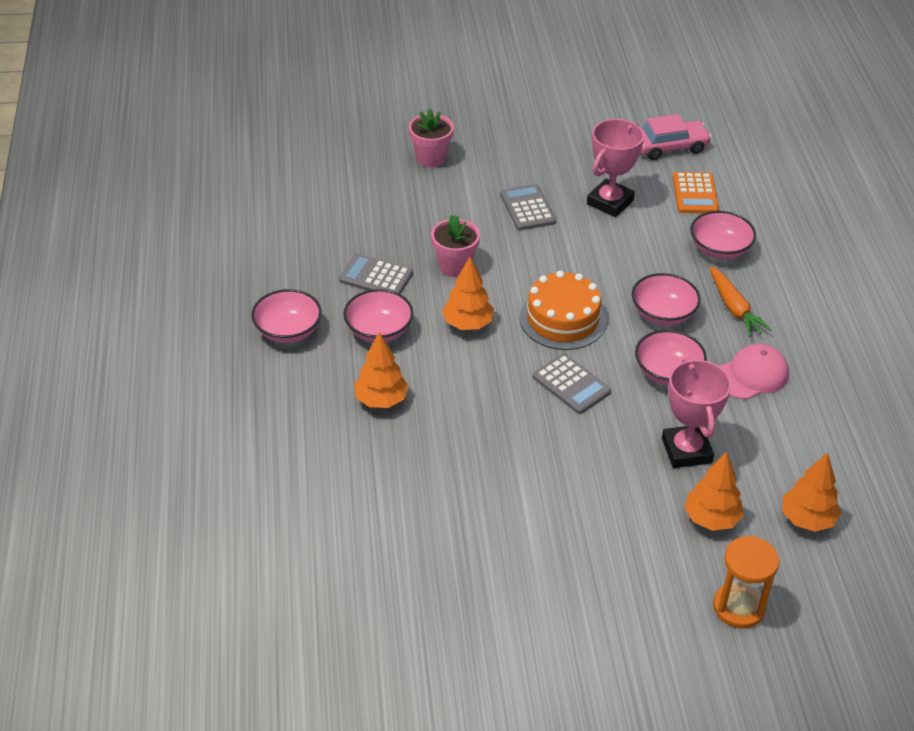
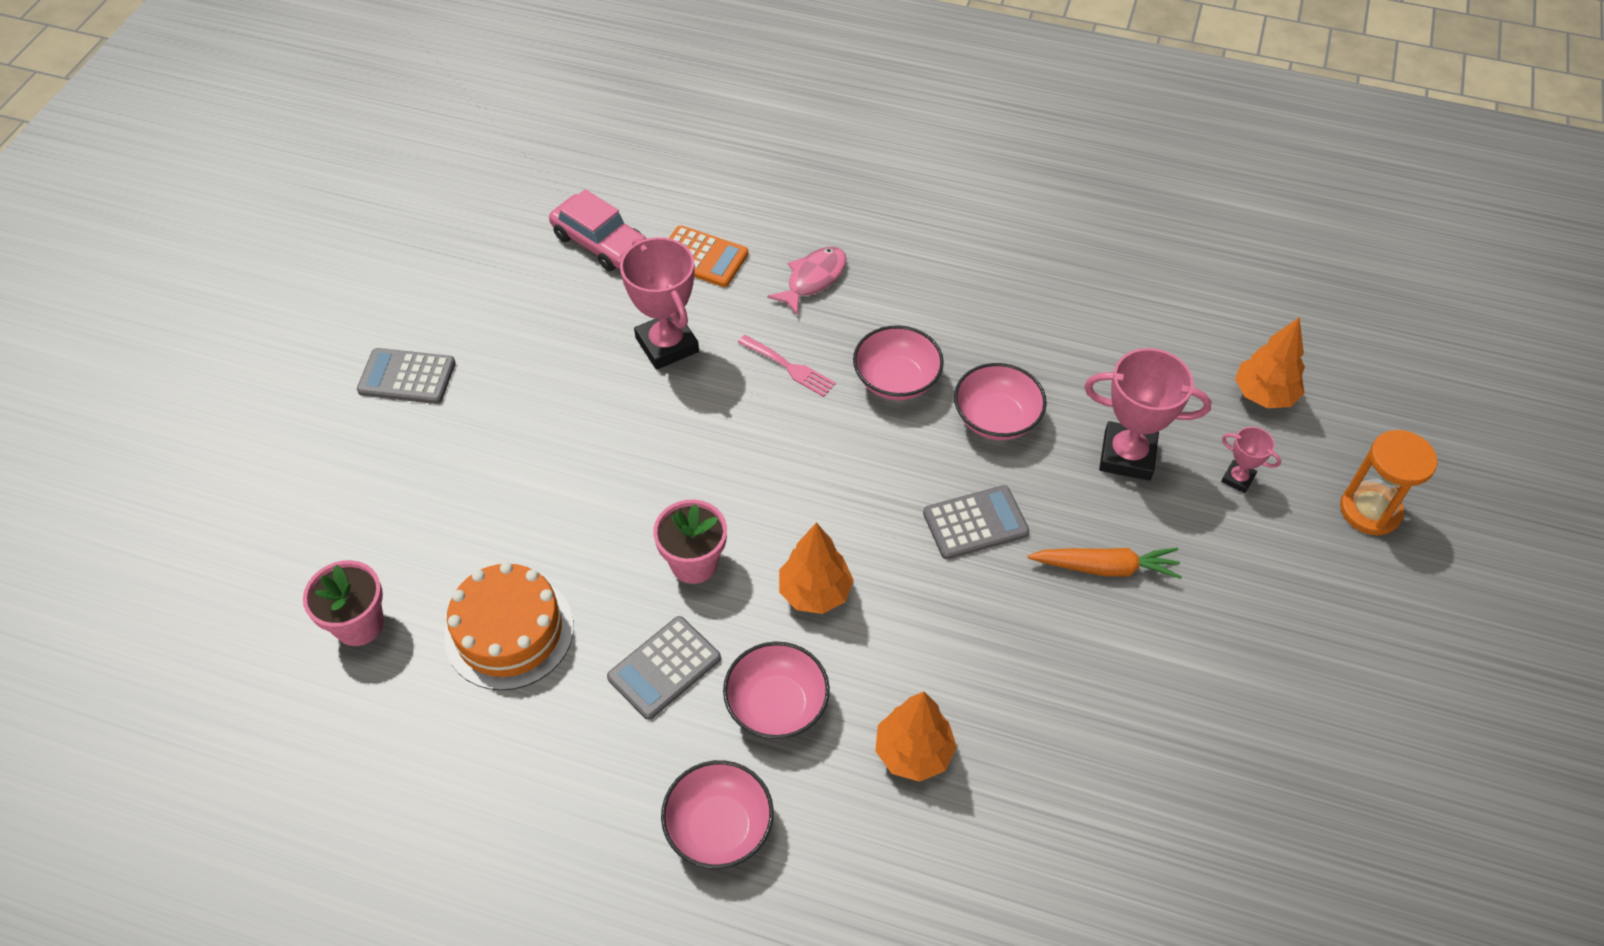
camera: 65 degrees left, 10 degrees up
(431, 158) = (450, 504): pink flower pot -> pink flower pot (359, 624)
(527, 208) = (626, 435): grey calculator -> grey calculator (407, 377)
(562, 319) = (856, 484): orange cake -> orange cake (509, 631)
(634, 261) = (789, 367): none -> pink fork
(669, 147) = (600, 242): pink car -> pink car turned 120 degrees clockwise
(711, 519) = (1238, 479): orange tree -> pink trophy
(719, 249) = (813, 279): pink bowl -> pink fish
(734, 308) = (918, 310): orange carrot -> orange carrot (1106, 568)
(751, 375) = (1033, 344): pink cap -> none

